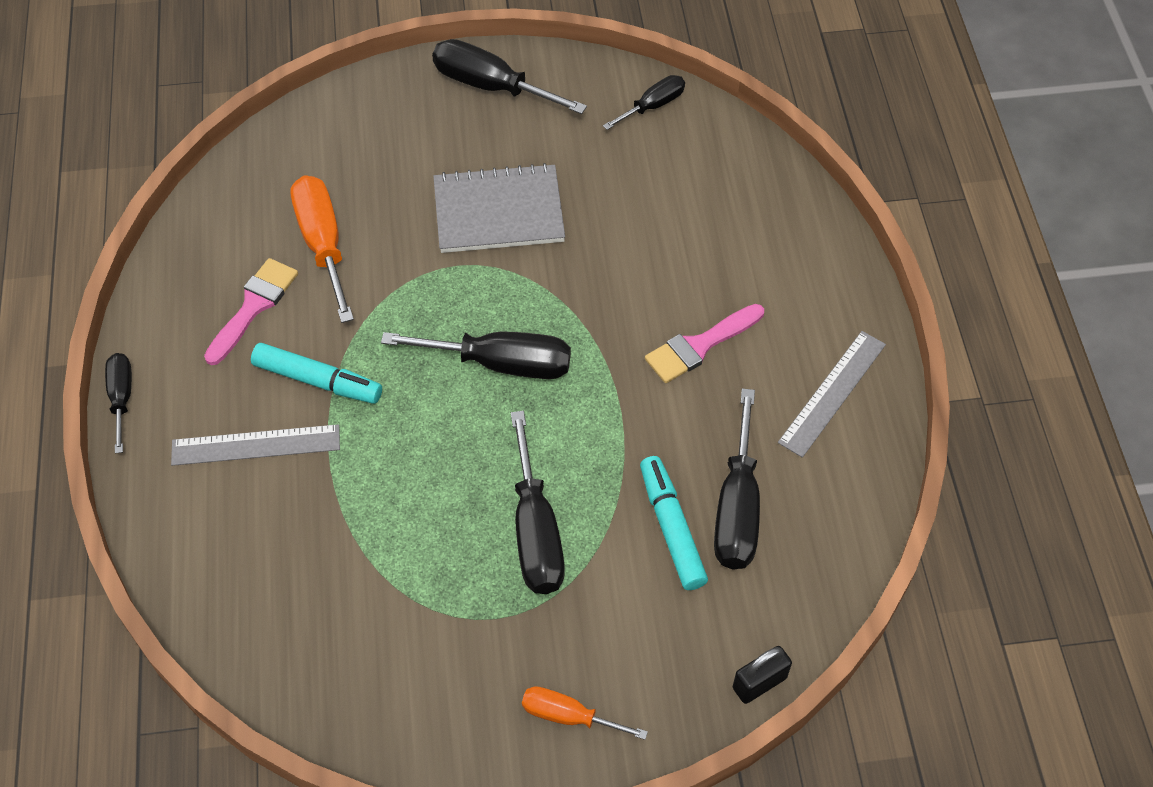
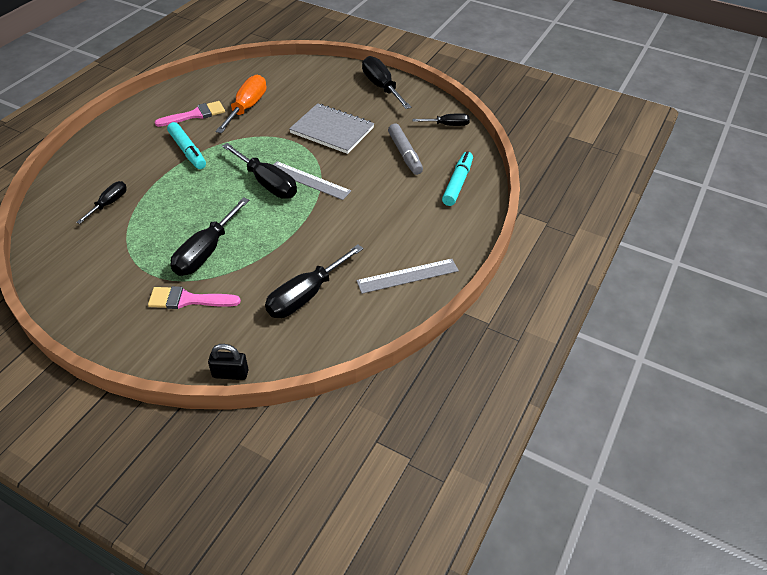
camera: 35 degrees right, 10 degrees down
(122, 398) = (111, 119): black screwdriver -> black screwdriver (109, 203)
(256, 445) = (137, 160): grey ruler -> grey ruler (309, 180)
(568, 716) = (132, 330): orange screwdriver -> none
(643, 194) = (405, 154): none -> grey marker
(671, 528) = (266, 285): turquoise marker -> turquoise marker (457, 183)
(700, 345) = (364, 223): pink brush -> pink brush (188, 300)

